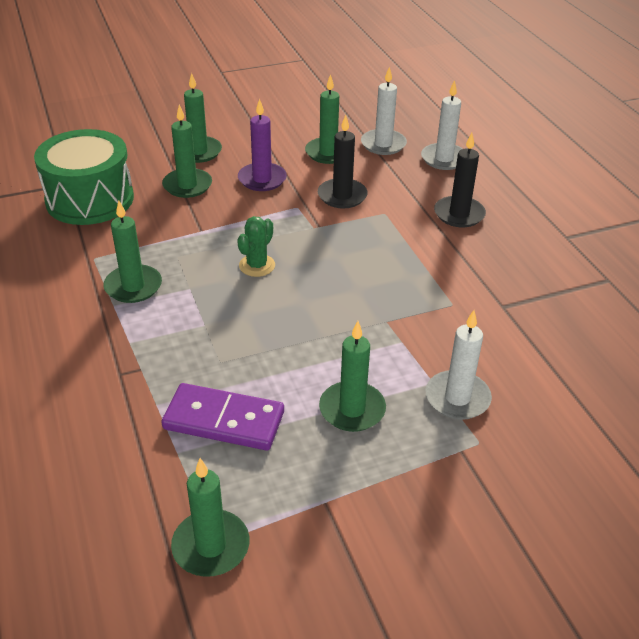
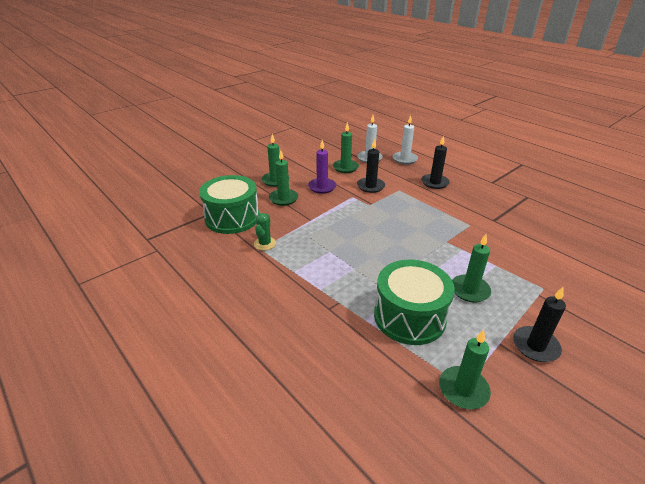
camera: 20 degrees left, 5 degrees down
(133, 286) = (297, 258): green candle -> none
(224, 420) = (409, 316): purple domino -> green drum
(257, 265) = (356, 230): green cactus -> green cactus (265, 243)
(377, 524) = (535, 346): none -> black candle
(457, 398) = (514, 269): white candle -> none

